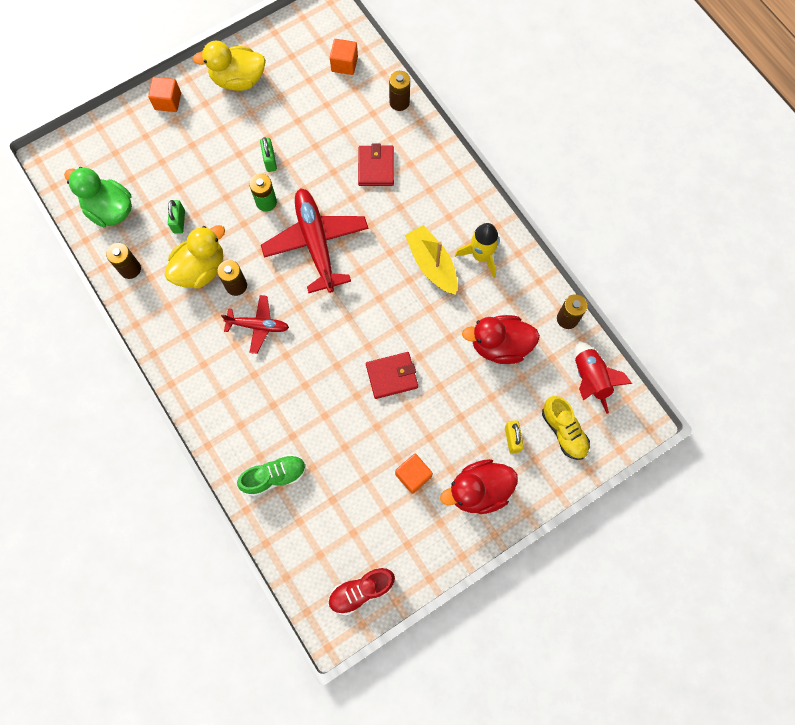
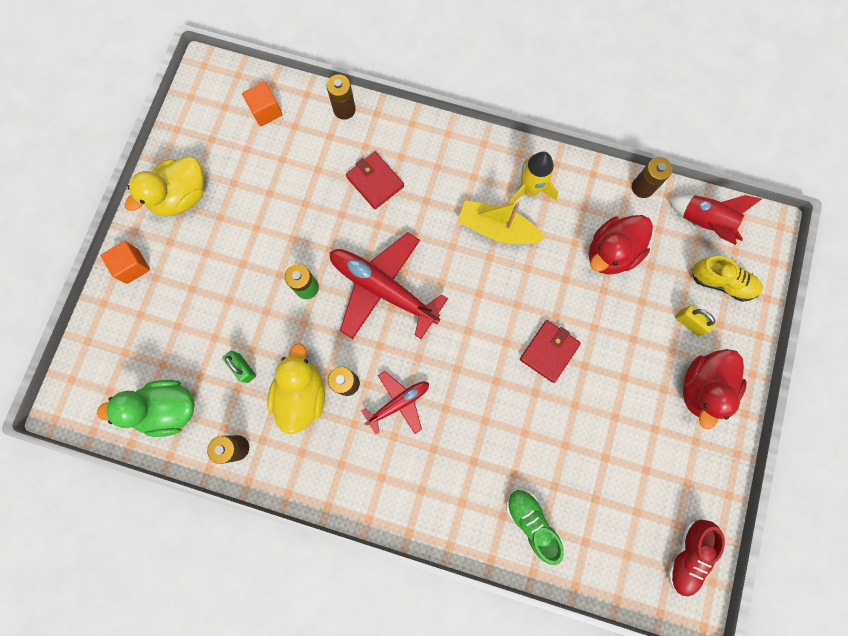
camera: 40 degrees left, 5 degrees up
(270, 160) = (276, 248): green padlock -> none
(274, 476) = (531, 522): green shoe -> green shoe turned 60 degrees counterclockwise
(413, 475) = (640, 421): orange cube -> none

